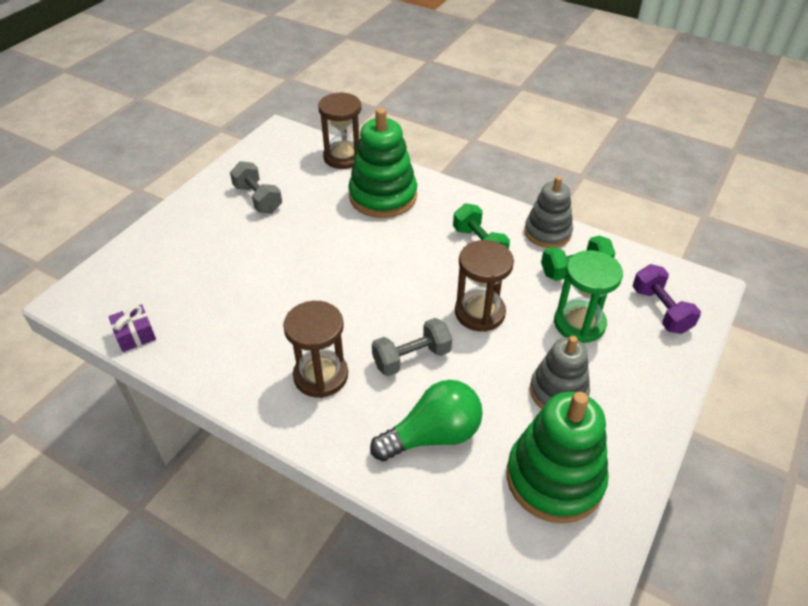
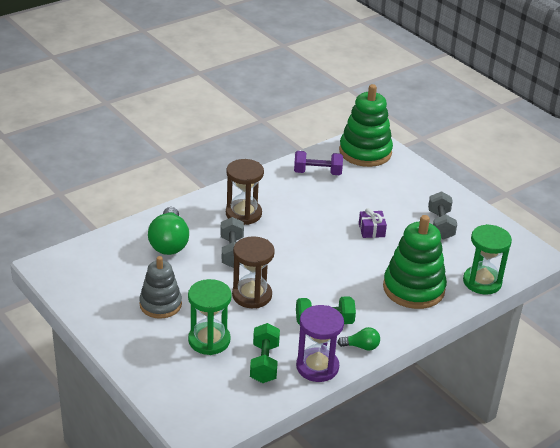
camera: 110 degrees right, 10 degrees down
(135, 335) = (322, 156): purple gift -> purple gift (371, 230)
(258, 199) = (440, 225): grey dumbbell -> grey dumbbell turned 75 degrees counterclockwise
(343, 157) = (482, 282): brown hourglass -> green hourglass
(495, 211) = (361, 346): none -> green light bulb
(547, 232) = (317, 367): grey stacking toy -> purple hourglass
(554, 478) = (105, 278): green stacking toy -> green stacking toy (365, 152)
(660, 310) = (191, 391): purple dumbbell -> purple dumbbell (317, 172)

